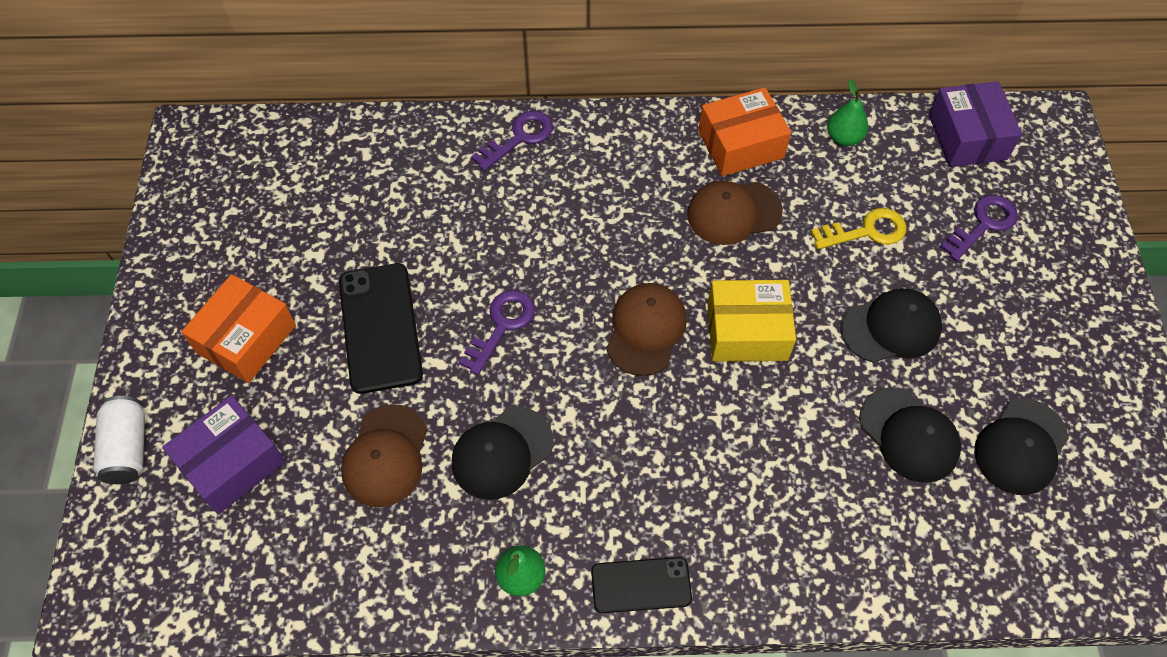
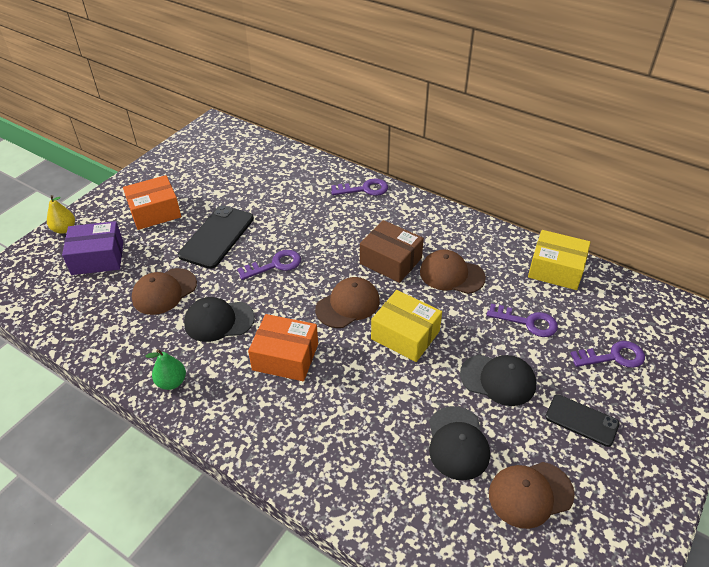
camera: 35 degrees right, 15 degrees down
(128, 448) = (64, 229): white can -> yellow pear
(641, 585) = (226, 424): black phone -> black phone (581, 420)
(645, 234) = (390, 261): none -> brown box
(740, 144) = (486, 245): orange box -> orange box (285, 357)
(844, 138) = (555, 269): green pear -> yellow box
(866, 231) = (527, 322): yellow key -> purple key
(967, 137) = (643, 305): purple box -> none
(1020, 447) = (530, 494): black cap -> brown cap

